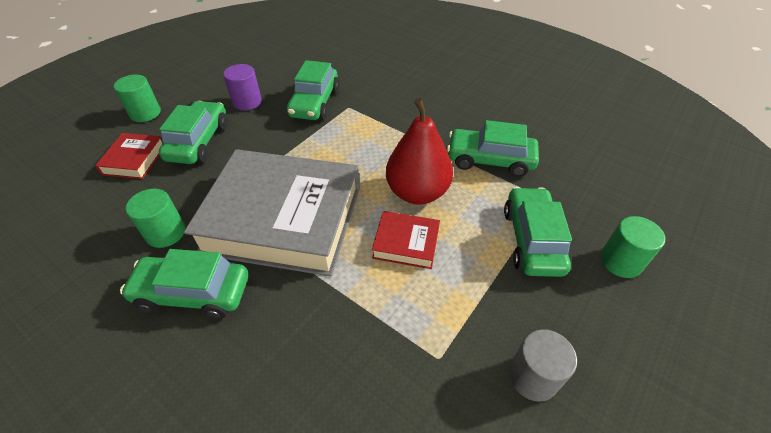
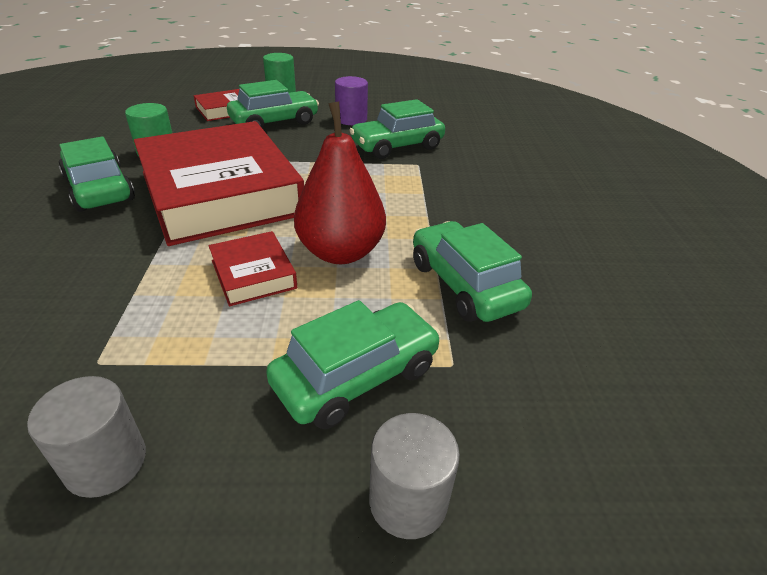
camera: 50 degrees right, 10 degrees down
(283, 219) = (220, 193): grey book -> red book
(620, 261) = (408, 500): green cylinder -> grey cylinder

